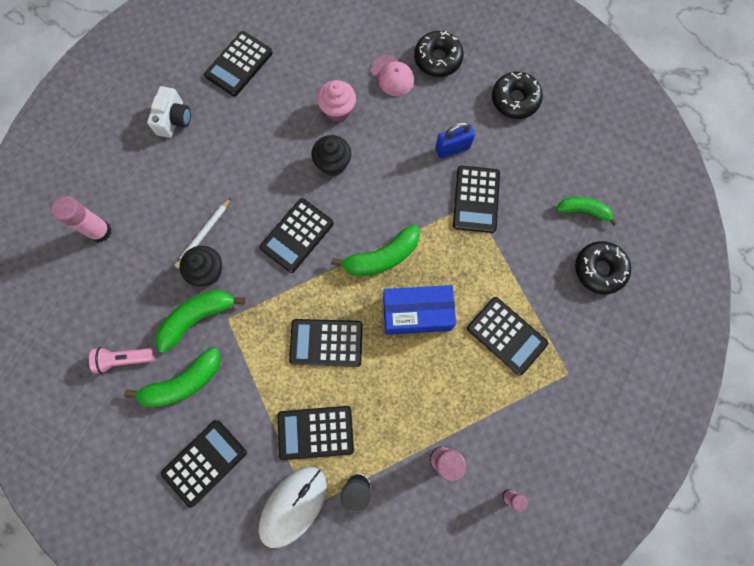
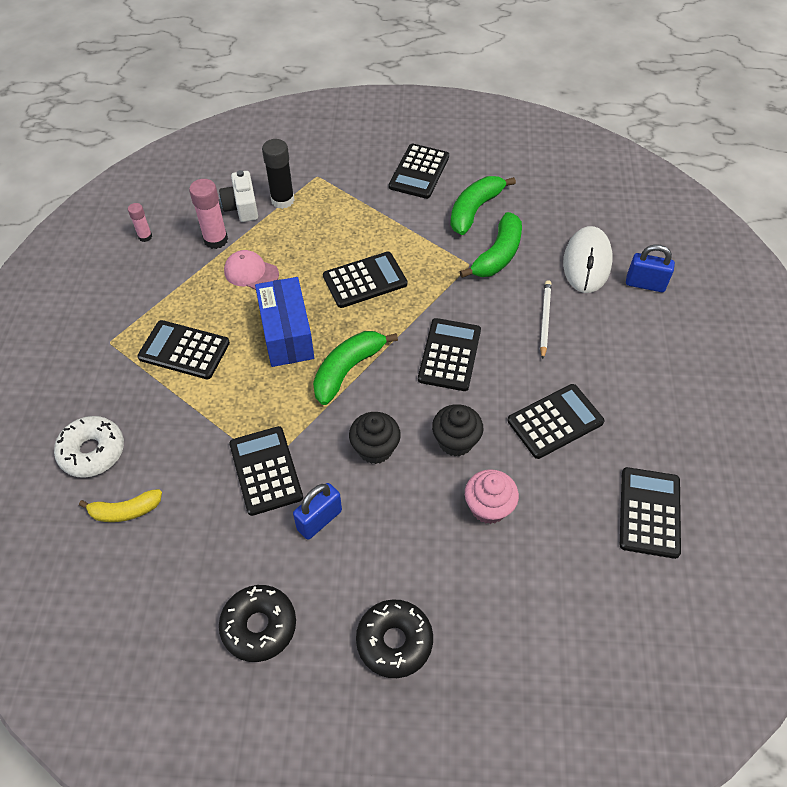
camera: 155 degrees right, 20 degrees down
(100, 231) = (645, 284): pink glue stick -> blue padlock
(125, 359) = (537, 207): pink flashlight -> none
(174, 119) = (668, 414): white camera -> white camera (242, 207)
(208, 271) = (516, 292): black cupcake -> black cupcake (375, 449)
(293, 506) = (330, 172): white mouse -> white mouse (587, 262)
(315, 432) = (338, 219): black calculator -> black calculator (555, 421)
(392, 76) = (445, 586): pink cap -> pink cap (251, 272)
(416, 314) = (286, 334): blue box -> blue box turned 75 degrees counterclockwise
(583, 211) = (125, 511): green banana -> yellow banana
(599, 269) = (92, 451): black donut -> white donut

